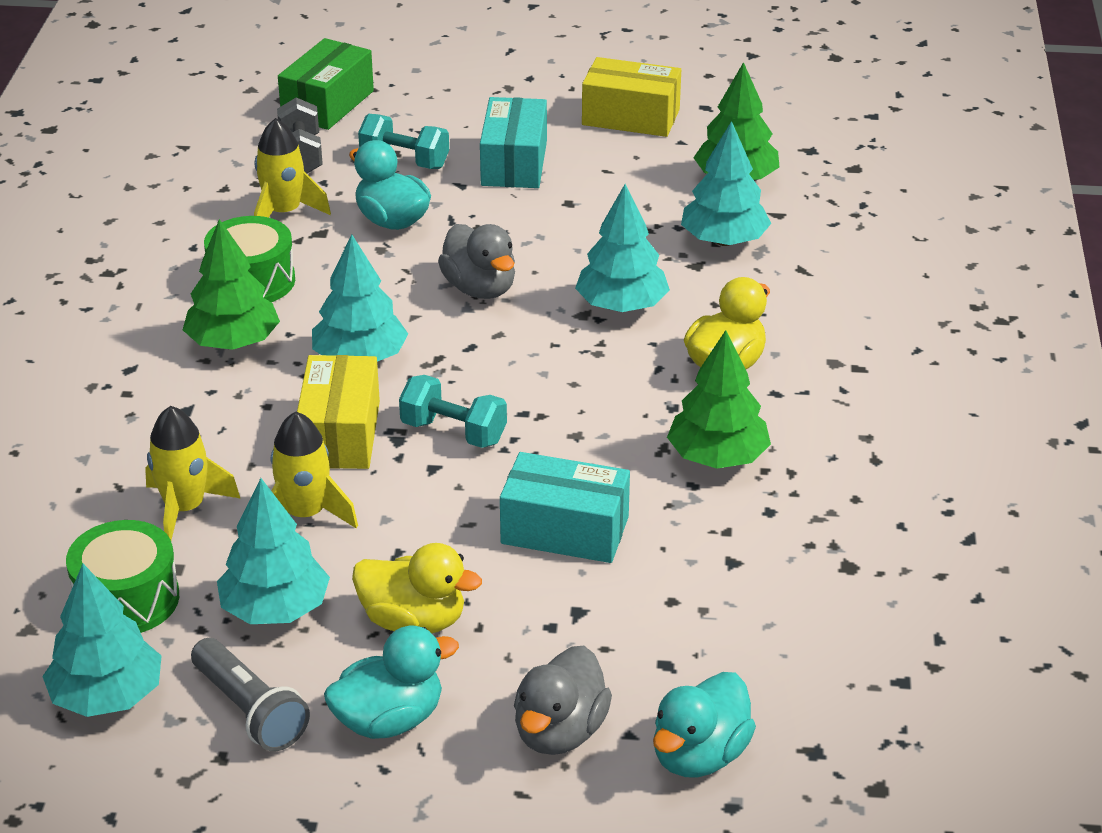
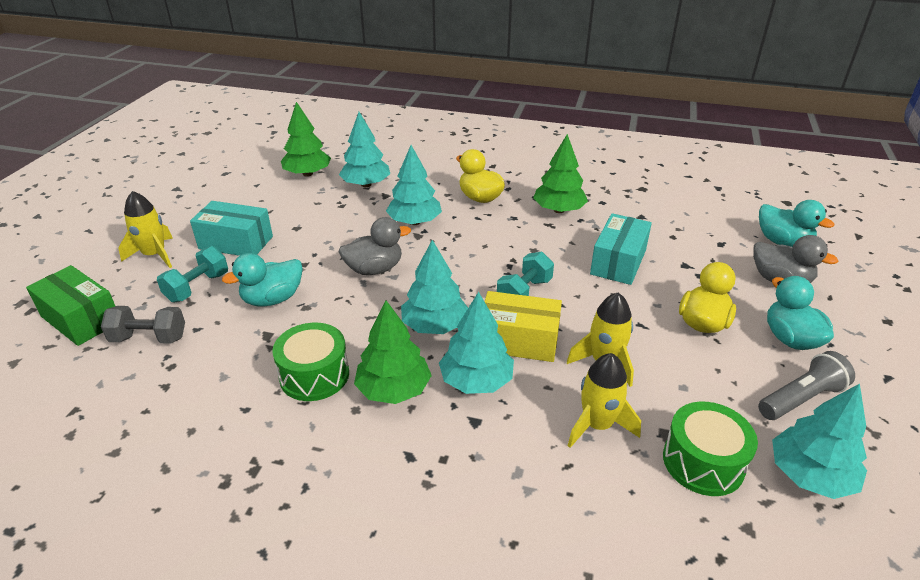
camera: 80 degrees left, 0 degrees up
(275, 609) = (701, 382): turquoise tree -> turquoise tree (476, 381)
(284, 213) = (227, 352): yellow rocket -> yellow rocket (155, 255)
(630, 117) = (216, 197): yellow box -> none

